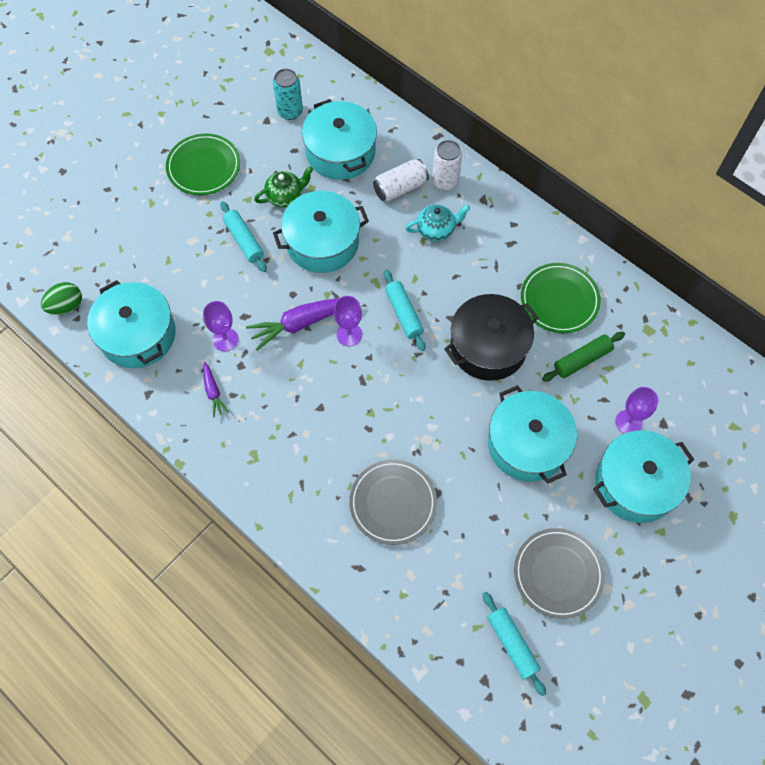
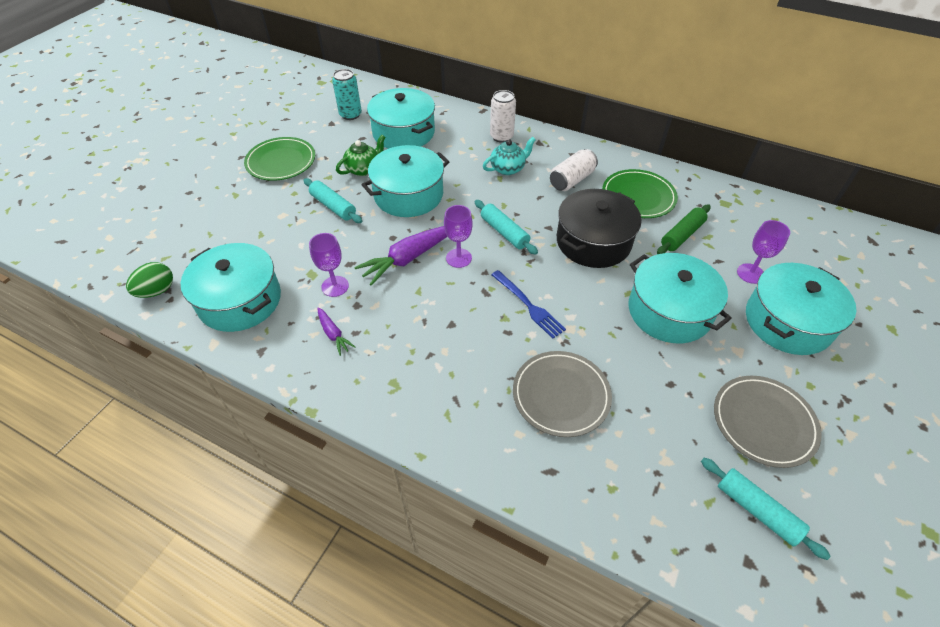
camera: 15 degrees left, 15 degrees down
(397, 405) = (528, 305): none -> blue fork
(400, 188) = (465, 147): white can -> white can (571, 180)

